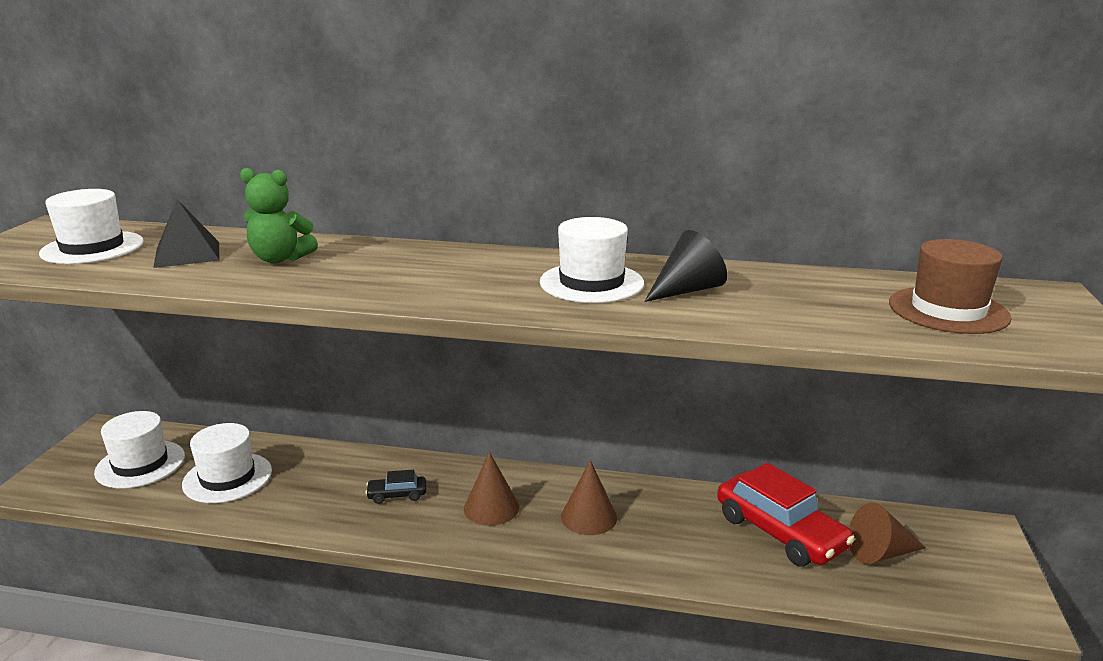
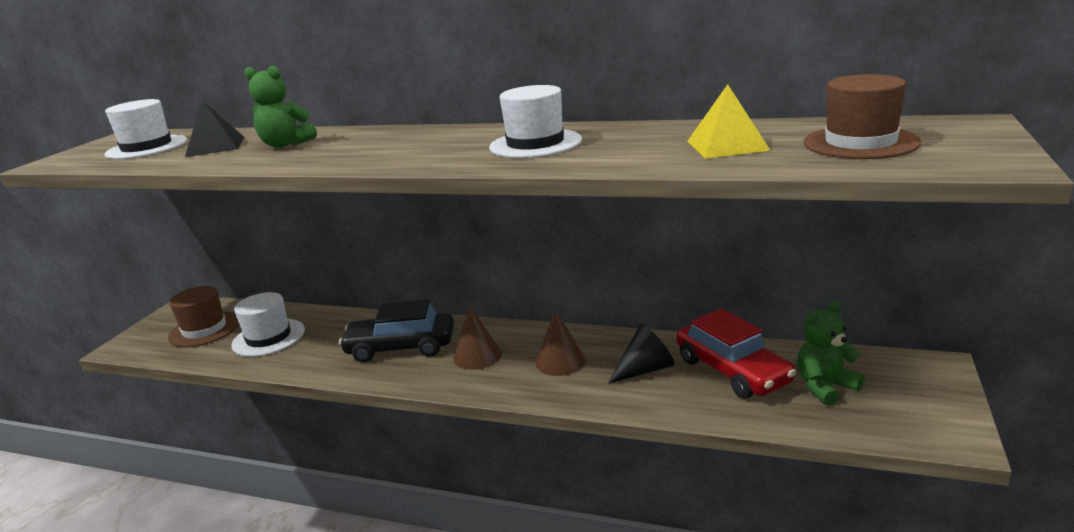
camera: 10 degrees right, 0 degrees up
(140, 464) = (204, 329): white hat -> brown hat
(397, 495) = (401, 347): black car -> black car, size x2.16
(687, 290) = (618, 143): black cone -> black cone (645, 369)
(809, 302) = (727, 145): none -> yellow pyramid
(880, 553) = (825, 387): brown cone -> green teddy bear

